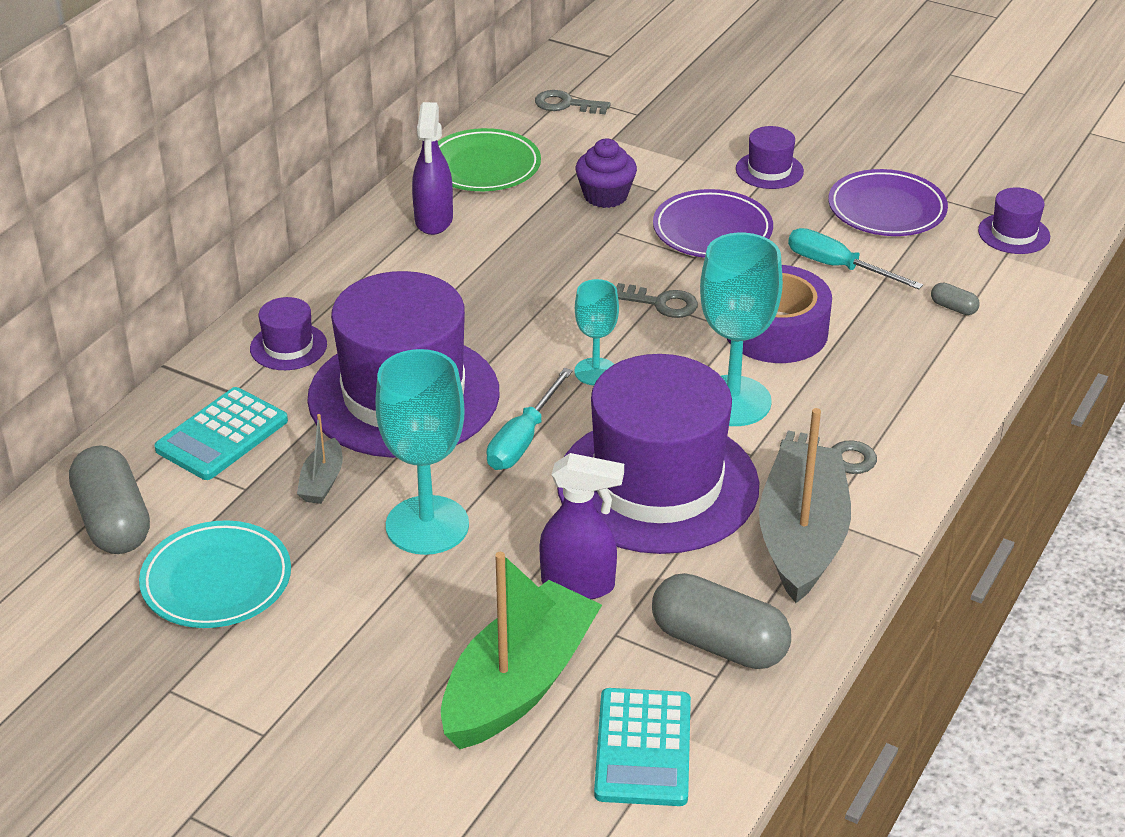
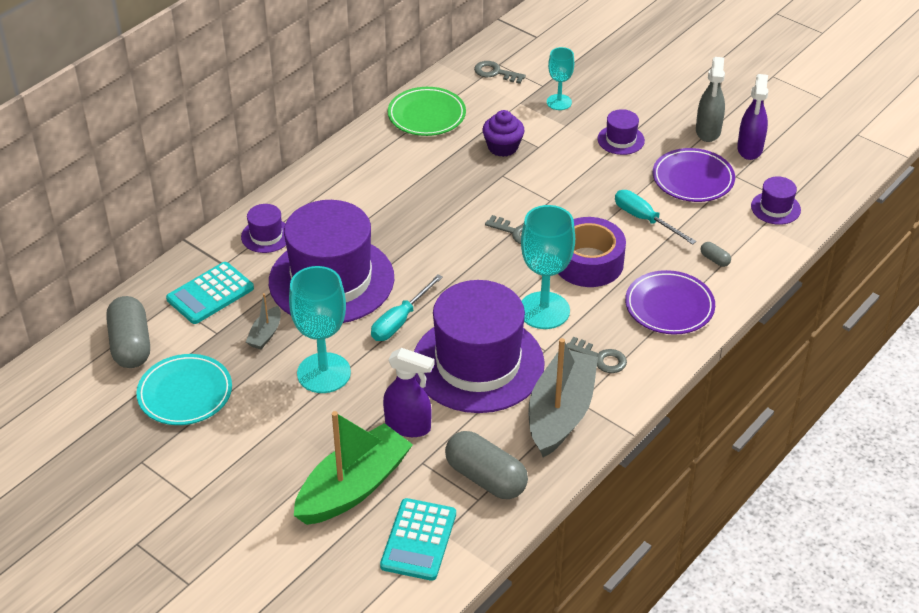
camera: 10 degrees right, 5 degrees up
(433, 220) = (383, 153): purple spray bottle -> purple spray bottle (749, 149)
(595, 372) = (460, 278): turquoise goblet -> turquoise goblet (559, 102)
(712, 230) = (568, 182): purple plate -> purple plate (669, 306)
(886, 149) = (708, 131): none -> grey spray bottle

